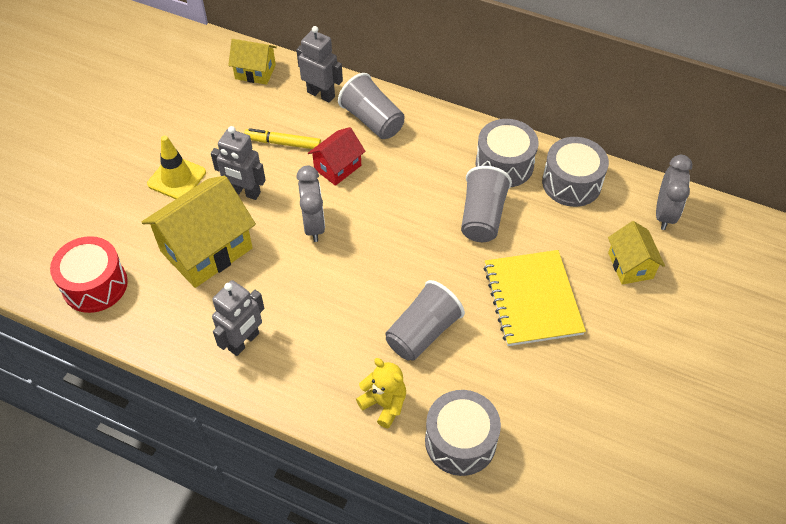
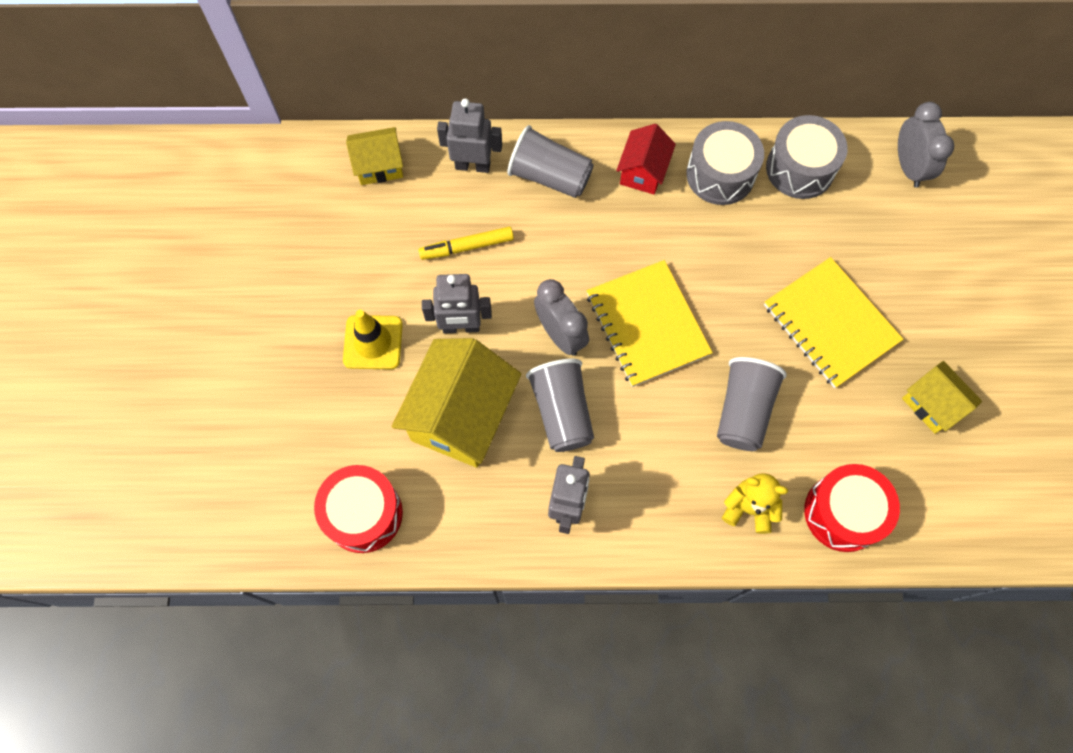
camera: 25 degrees left, 15 degrees up
(337, 167) = (545, 252): red house -> red house (643, 172)
(384, 243) = (647, 324): none -> yellow notebook
(460, 441) = (843, 513): grey drum -> red drum
(482, 217) = (731, 248): grey cup -> grey cup (562, 412)
(630, 265) = (905, 242): yellow house -> yellow house (932, 404)

